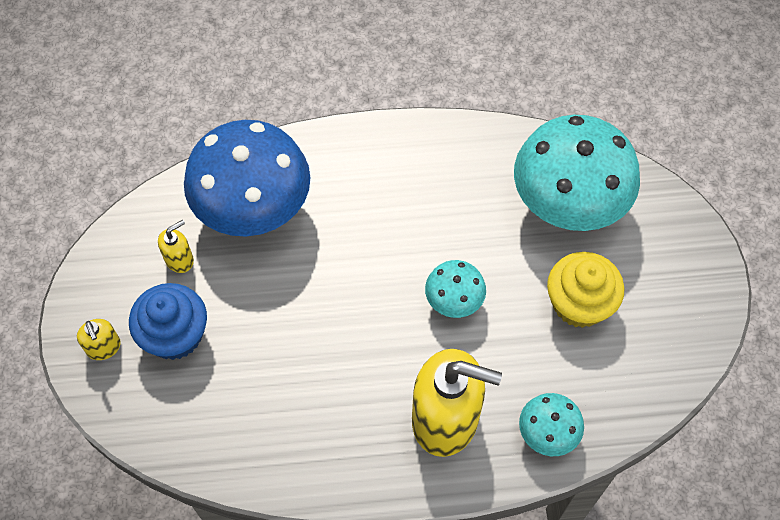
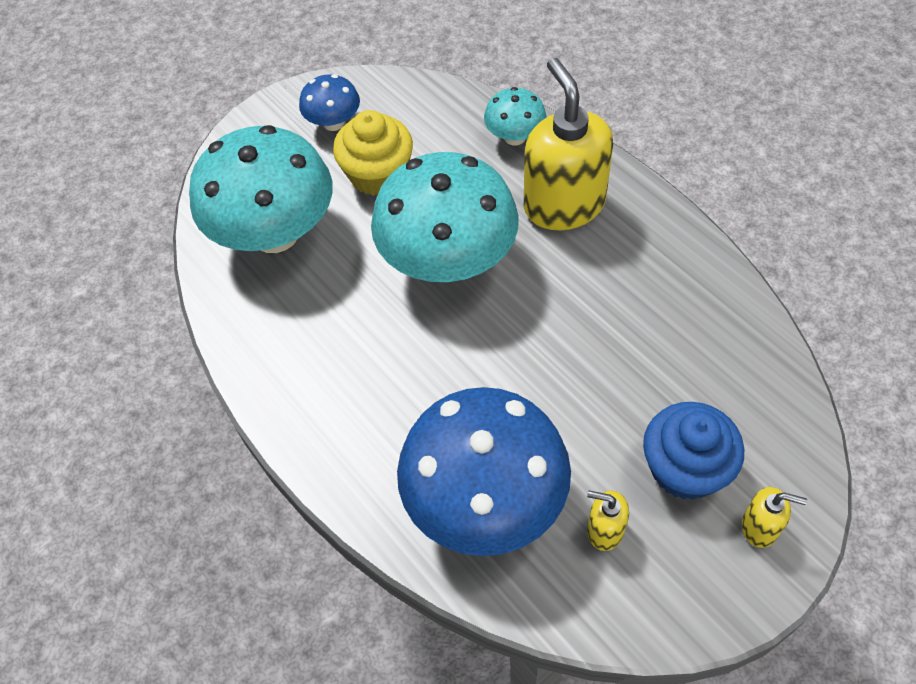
camera: 120 degrees left, 5 degrees down
(104, 347) = (760, 527): yellow soap dispenser -> yellow soap dispenser turned 75 degrees clockwise
(454, 301) = (448, 261): turquoise mushroom -> turquoise mushroom, size x2.10
(663, 304) = (334, 123): none -> blue mushroom

